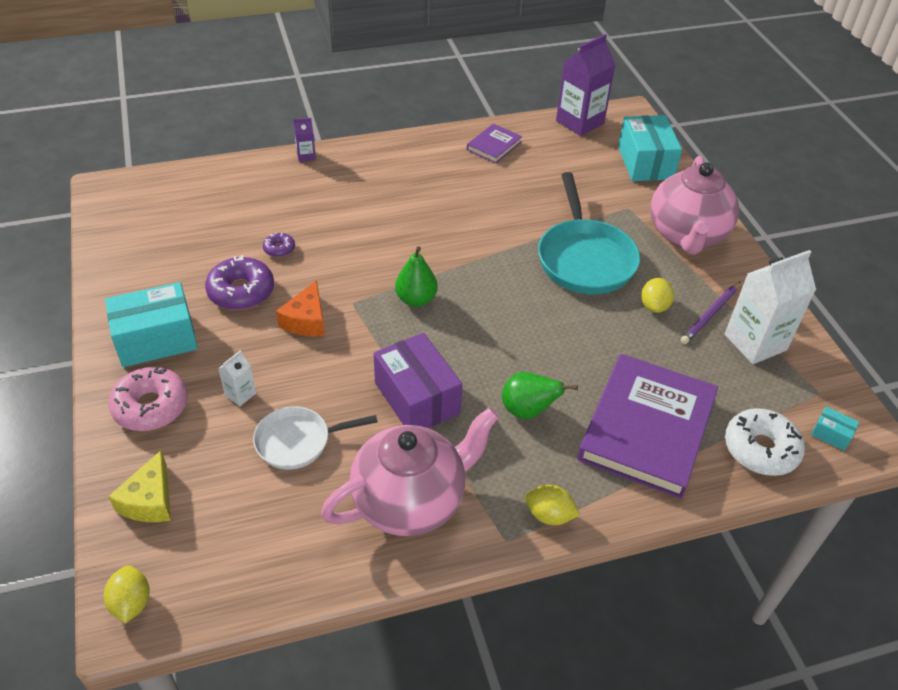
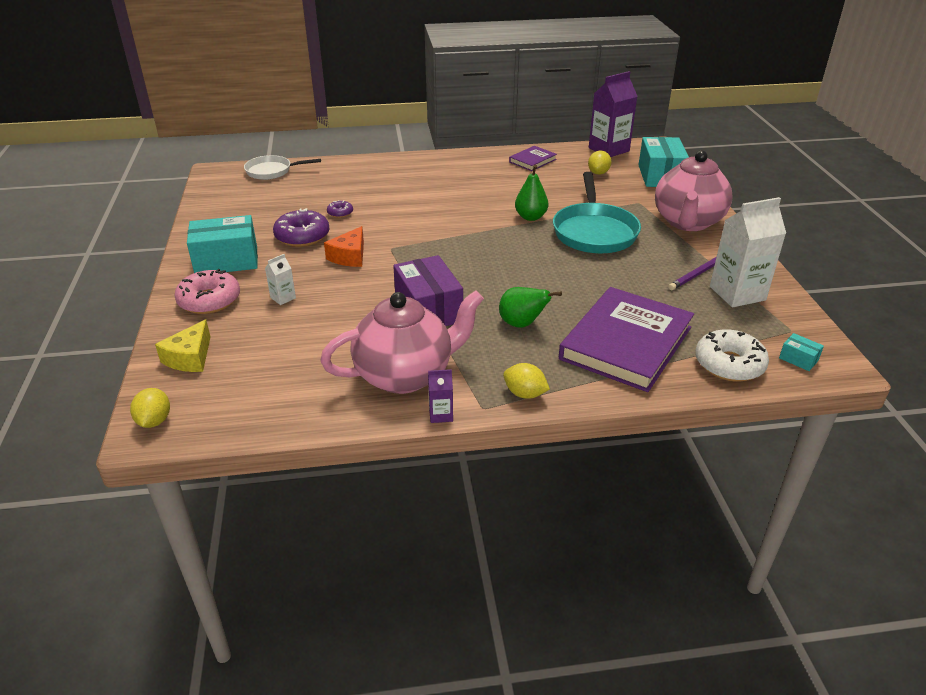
camera: 10 degrees right, 10 degrees down
(298, 441) = (321, 330): white pan -> white pan (272, 171)
(306, 156) = (377, 160): purple carton -> purple carton (441, 414)
(416, 299) = (443, 249): green pear -> green pear (530, 217)
(654, 306) = (649, 265): yellow lemon -> yellow lemon (598, 173)

